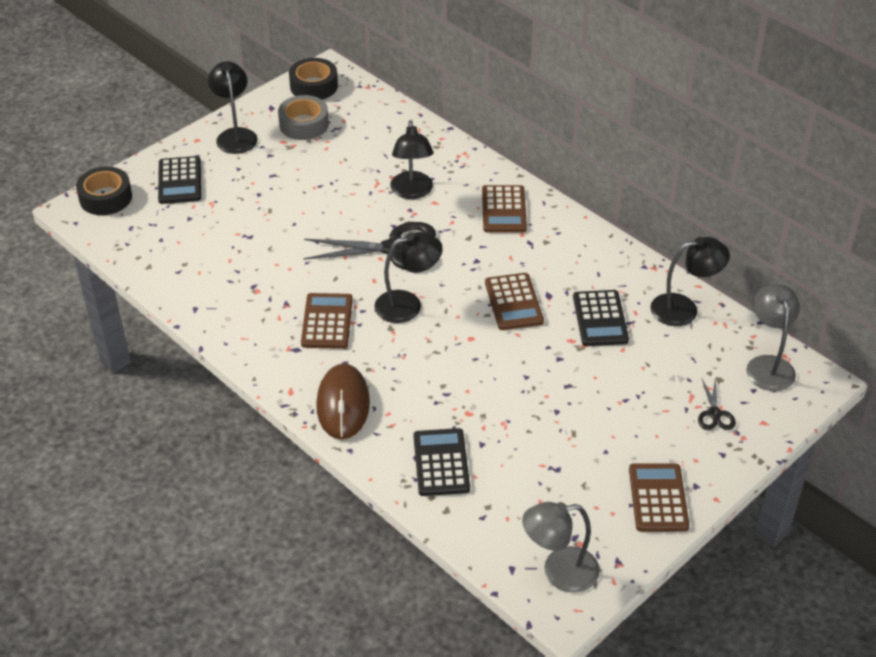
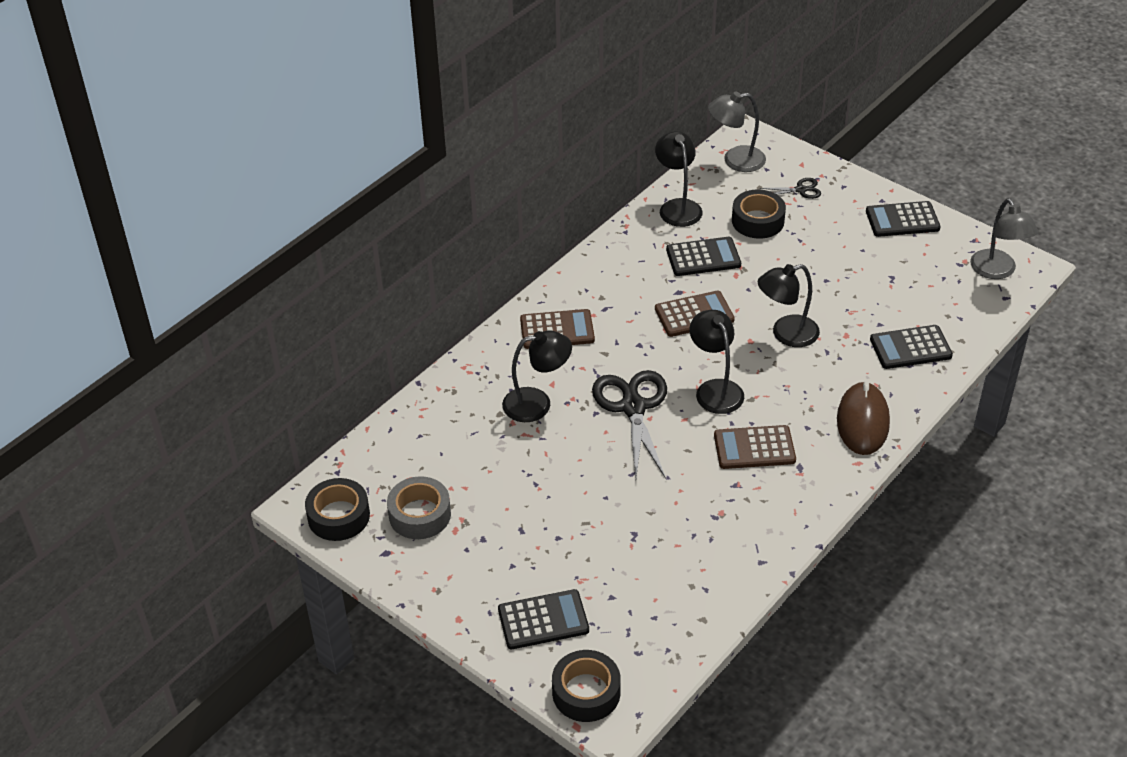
camera: 95 degrees left, 0 degrees up
(235, 135) = (446, 579): black lamp -> black lamp (786, 334)
(343, 404) = (862, 421): brown mouse -> brown mouse turned 75 degrees counterclockwise
(658, 498) = (902, 220): brown calculator -> black calculator
(659, 369) = (757, 221): none -> black tape

